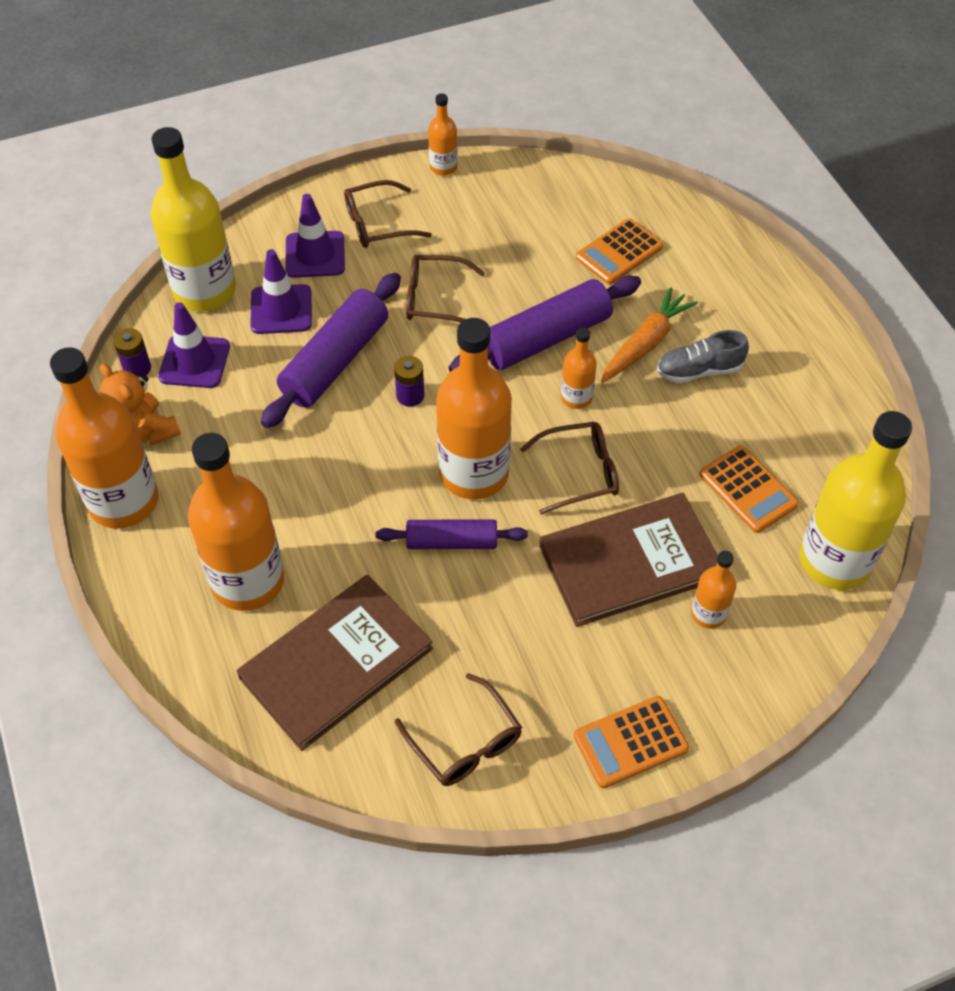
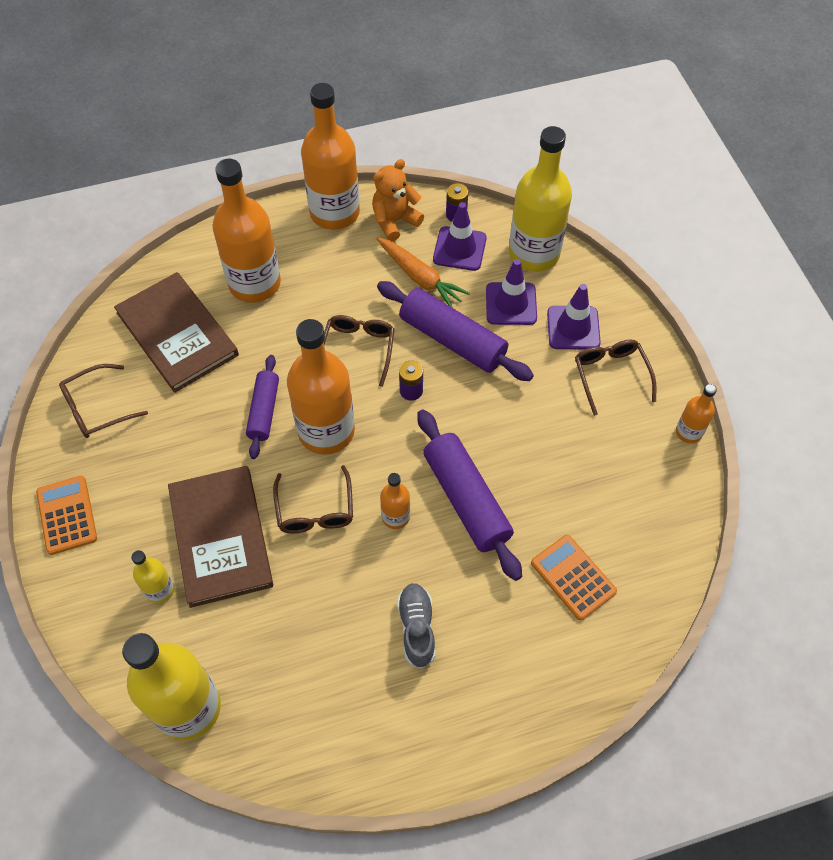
camera: 95 degrees right, 5 degrees up
(436, 299) = (518, 415): brown glasses -> brown glasses (358, 350)
(645, 343) = (454, 584): orange carrot -> orange carrot (420, 278)
(708, 614) = (160, 590): orange bottle -> yellow bottle
(748, 490) = (276, 646): orange calculator -> none

